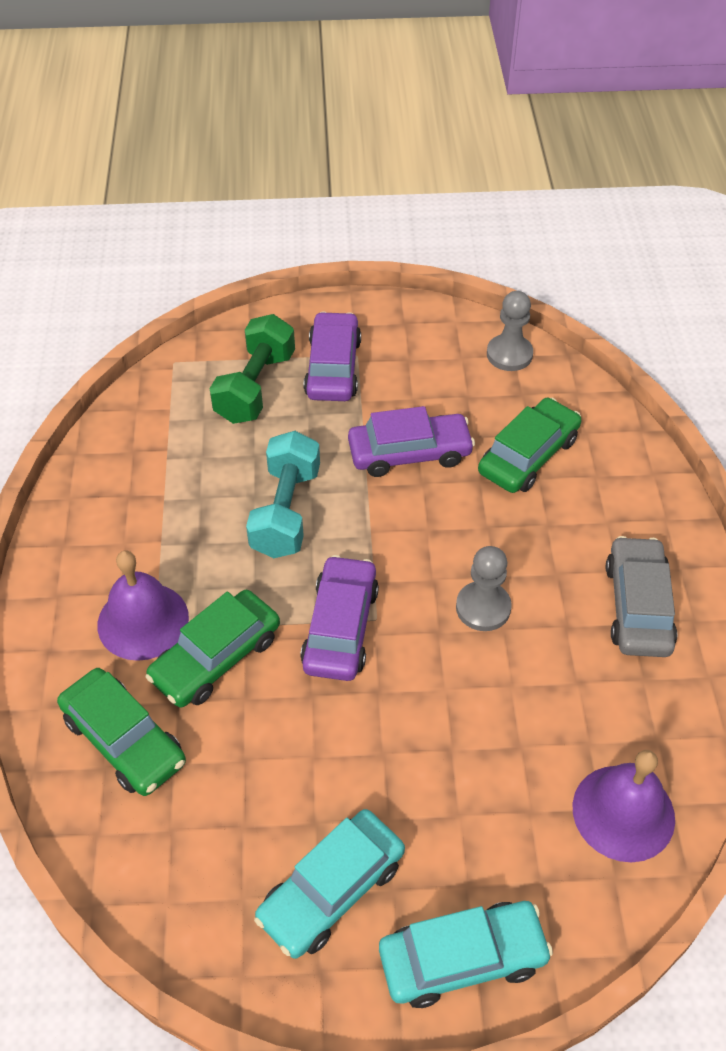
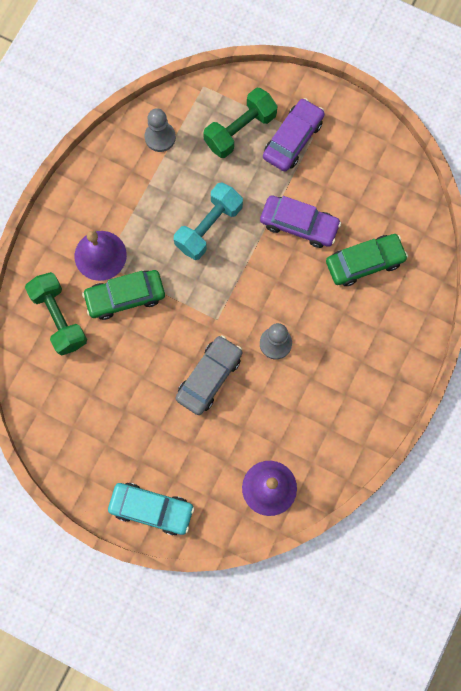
camera: 30 degrees right, 25 degrees up
(124, 740) = (59, 318): green car -> green dumbbell
(331, 889) = (113, 446): turquoise car -> none
(340, 627) = (196, 314): purple car -> none
(509, 354) = (403, 185): grey pawn -> grey pawn (160, 137)
(638, 606) = (356, 388): grey car -> grey car (209, 377)

